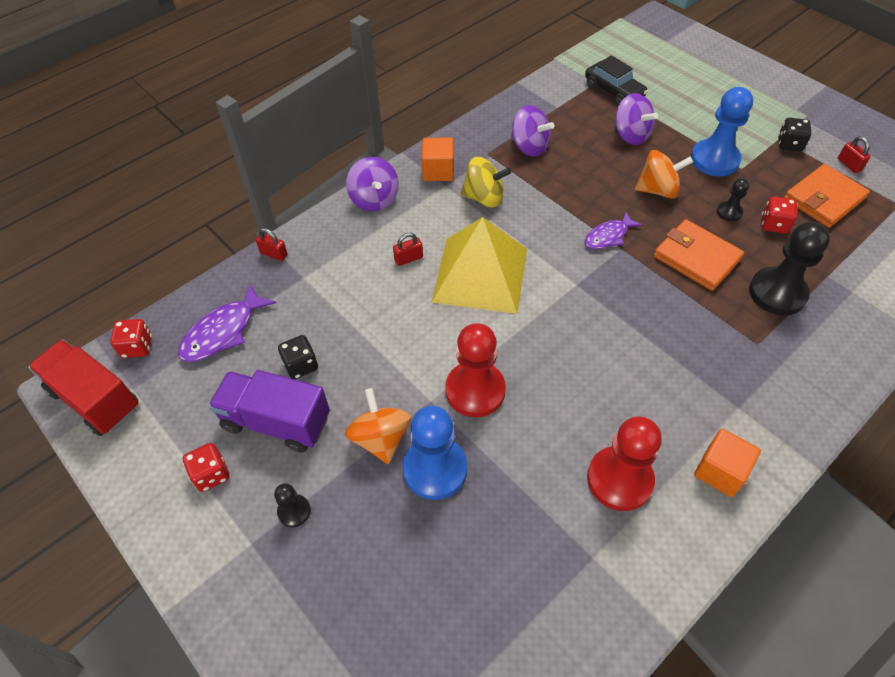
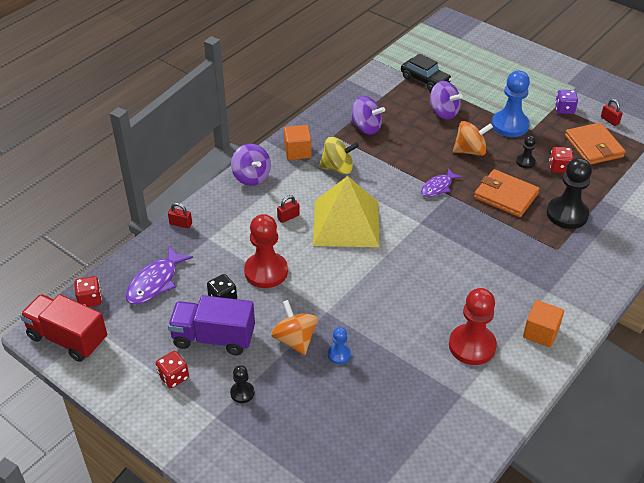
camera: 10 degrees left, 10 degrees down
(435, 469) = (339, 354): blue pawn -> blue pawn, size x0.49
(475, 390) = (358, 301): red pawn -> red pawn (266, 271)
(789, 144) = (564, 109): black dice -> purple dice
(824, 199) = (593, 146): orange wallet -> orange wallet turned 60 degrees counterclockwise

